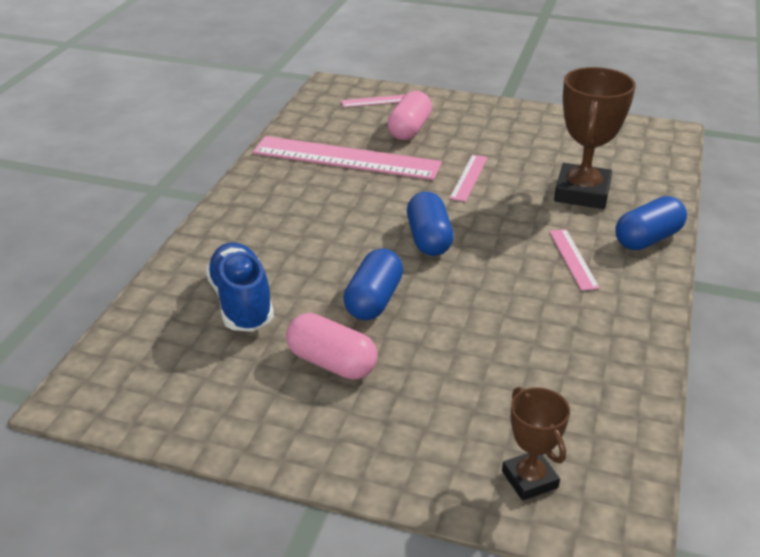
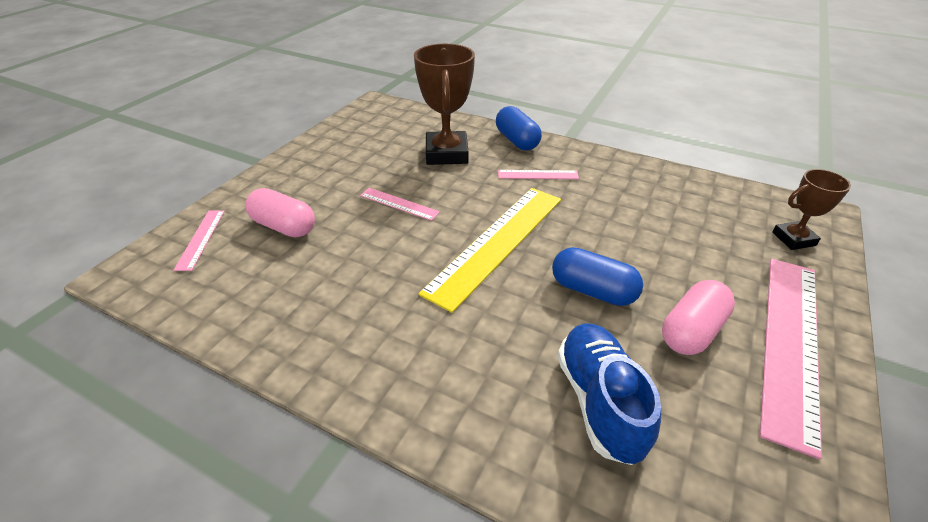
camera: 80 degrees left, 5 degrees up
(241, 303) = (599, 401): blue shoe -> blue shoe turned 90 degrees clockwise
(346, 158) = (318, 281): pink ruler -> pink ruler (791, 342)
(428, 239) = (496, 242): blue capsule -> yellow ruler
(582, 193) = (446, 154): brown trophy -> brown trophy turned 60 degrees clockwise

